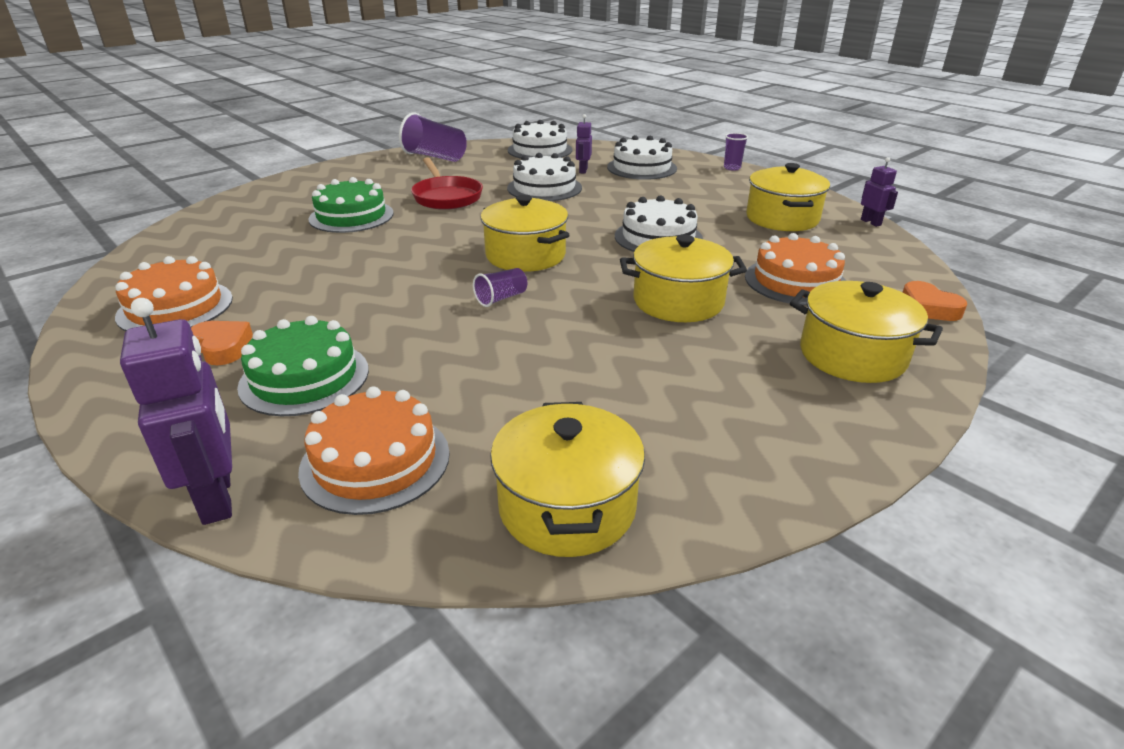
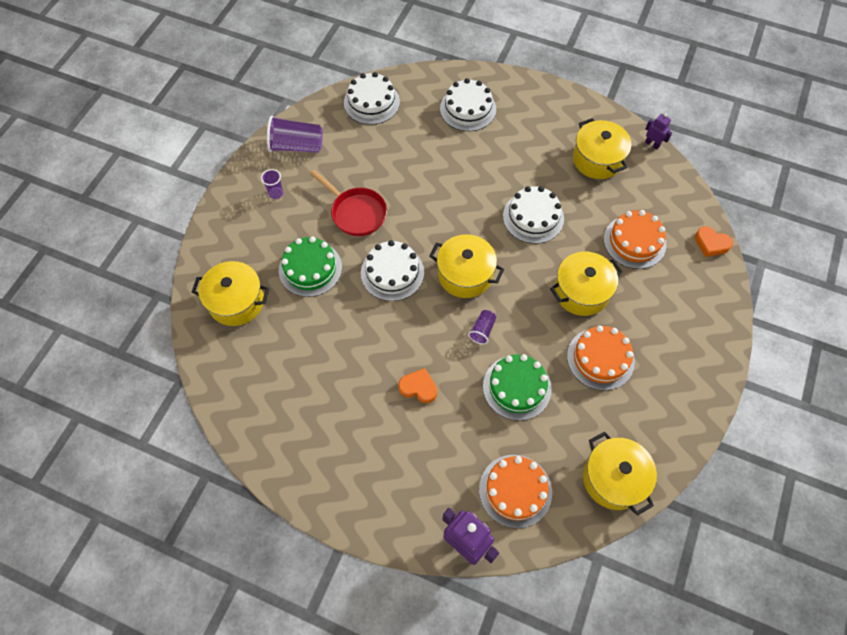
camera: 25 degrees left, 30 degrees up
(175, 307) = (297, 423): orange cake -> orange cake (600, 358)
(222, 347) = (363, 446): orange heart -> orange heart (418, 388)
(304, 378) = (432, 450): green cake -> green cake (517, 387)
(544, 188) = (417, 171): white cake -> white cake (392, 272)
(583, 170) = (427, 130): purple robot -> none
(732, 168) = (532, 86): purple cup -> purple cup (276, 193)
(852, 355) = (688, 309): yellow pot -> yellow pot (236, 301)

